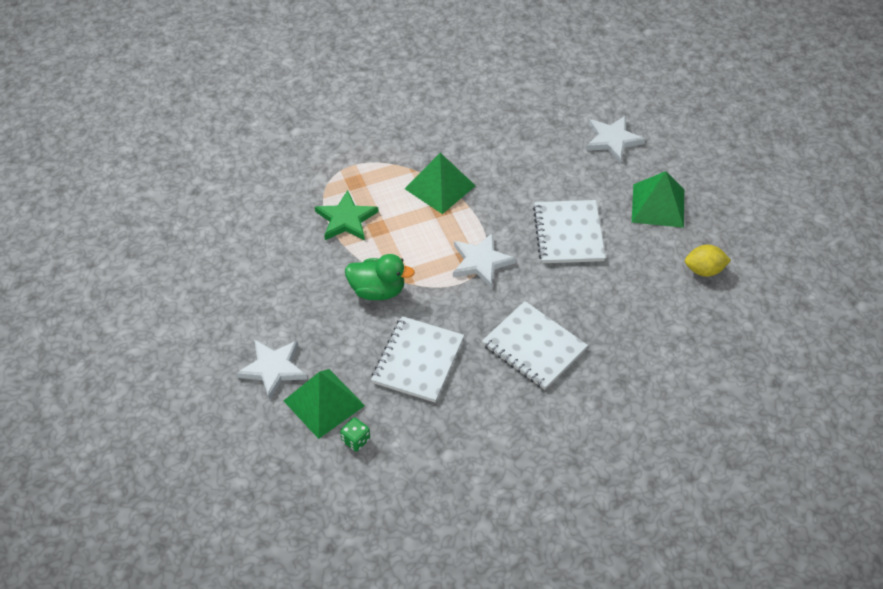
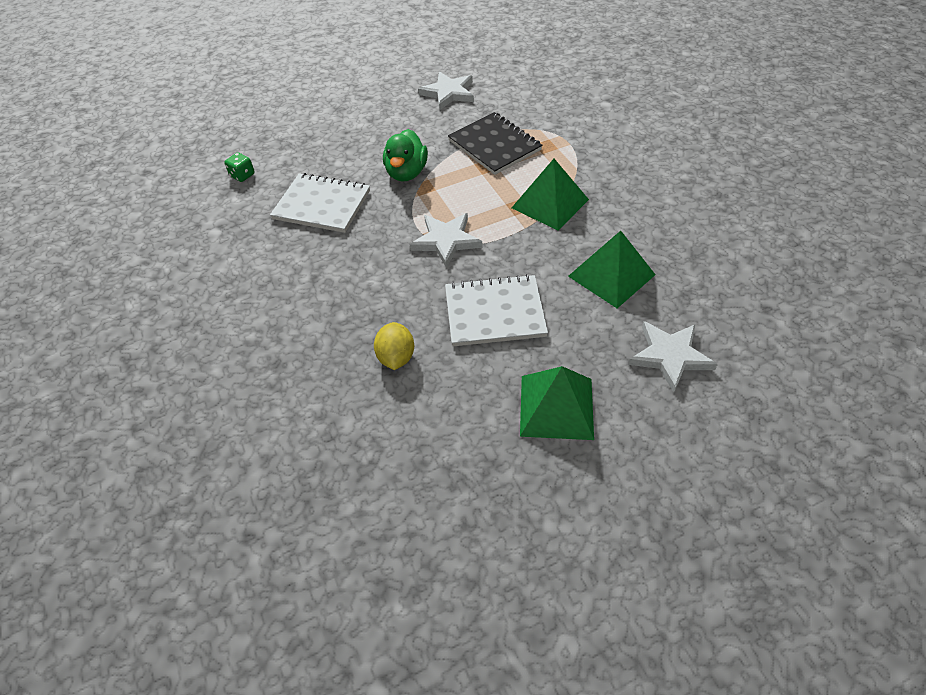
camera: 90 degrees right, 0 degrees up
(273, 368) = (323, 124): white star -> white star (448, 93)
(324, 403) = (284, 154): green pyramid -> green pyramid (611, 275)
(346, 219) = (494, 145): green star -> black notebook
(534, 347) = (330, 287): white notebook -> none
(704, 270) = (443, 458): yellow lemon -> yellow lemon (396, 357)

